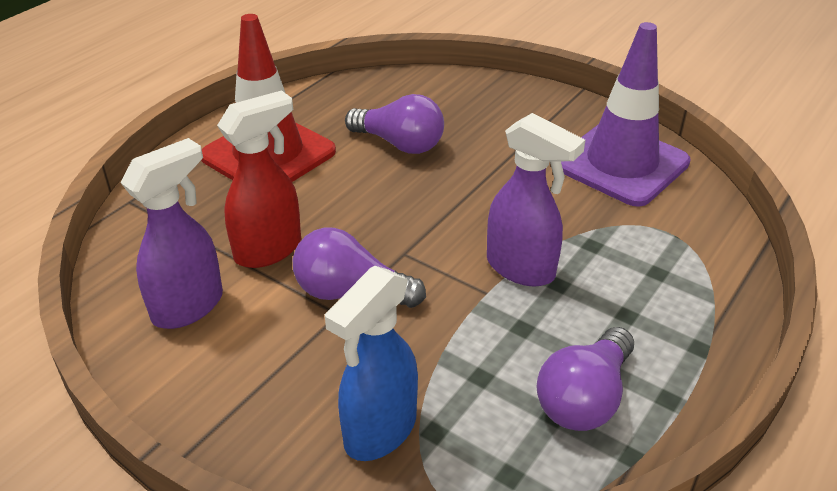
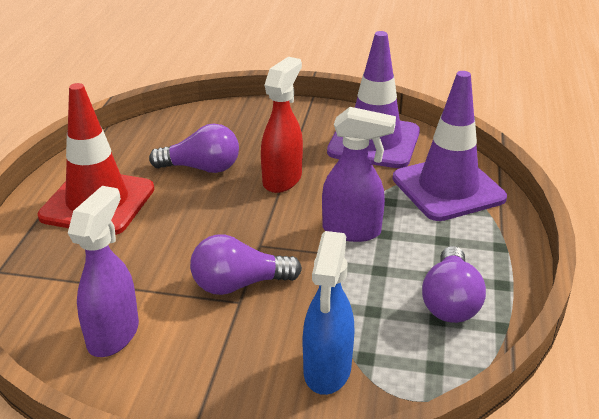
camera: 25 degrees left, 5 degrees down
(269, 250) = (151, 273): red spray bottle -> red spray bottle (282, 179)
(679, 249) = (448, 188): none -> purple traffic cone

